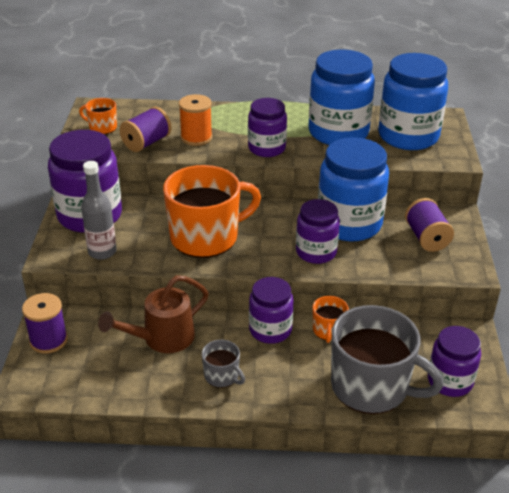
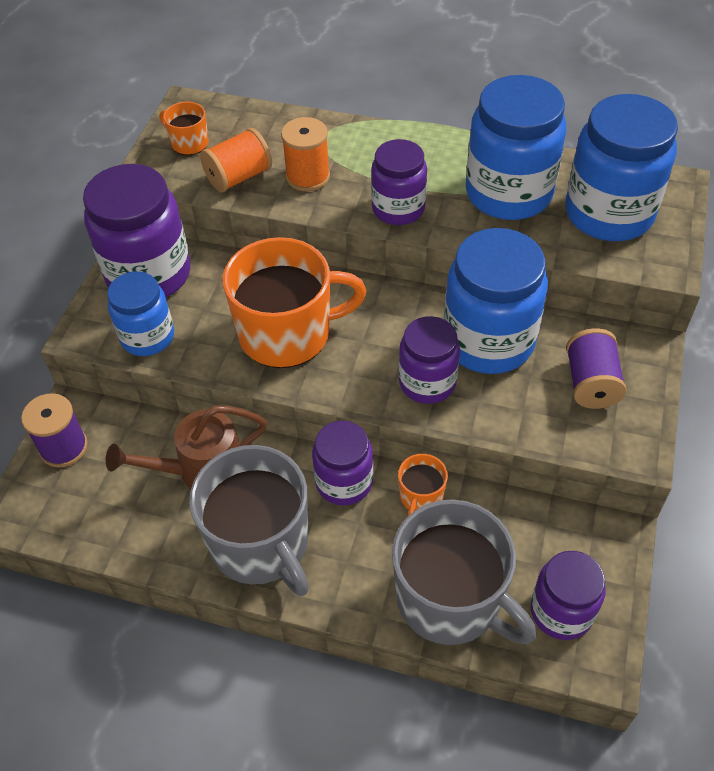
camera: 15 degrees right, 15 degrees up
(102, 252) = (147, 337): grey bottle -> blue jar
(146, 143) = (239, 177): purple spool -> orange spool
(222, 376) = (261, 543): grey mug -> grey mug, size x2.21

